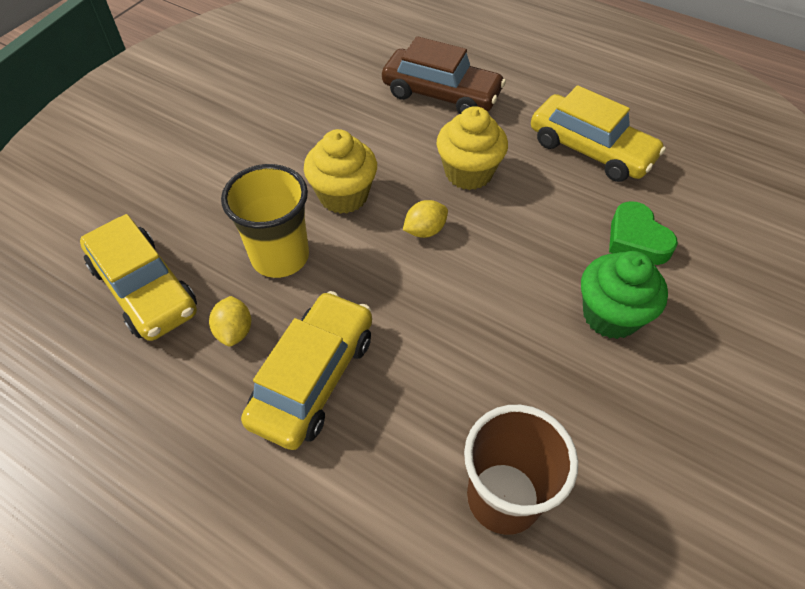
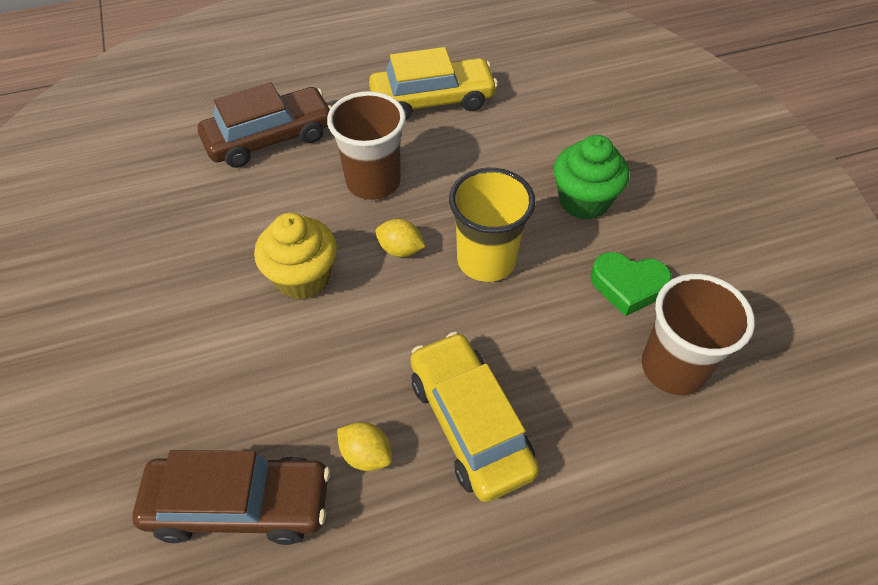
camera: 50 degrees left, 0 degrees up
(144, 289) = (239, 505): yellow car -> brown car
(280, 257) = (320, 368): yellow cup -> yellow cup (486, 260)
(425, 230) = (400, 249): yellow lemon -> yellow lemon turned 75 degrees counterclockwise
(468, 173) = (373, 182): yellow cupcake -> brown cup
(636, 239) = (536, 139): green heart -> green heart (628, 286)

